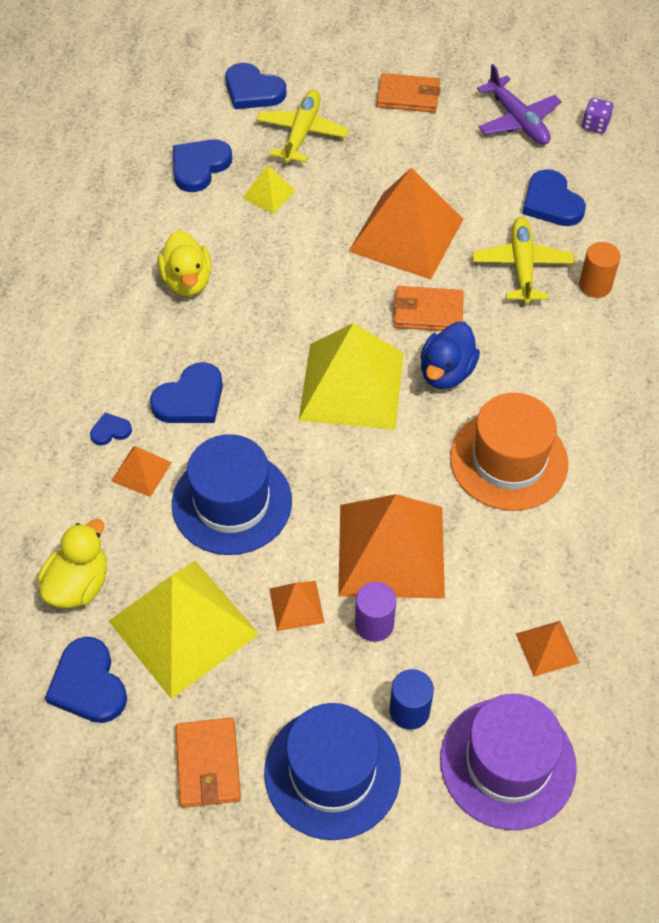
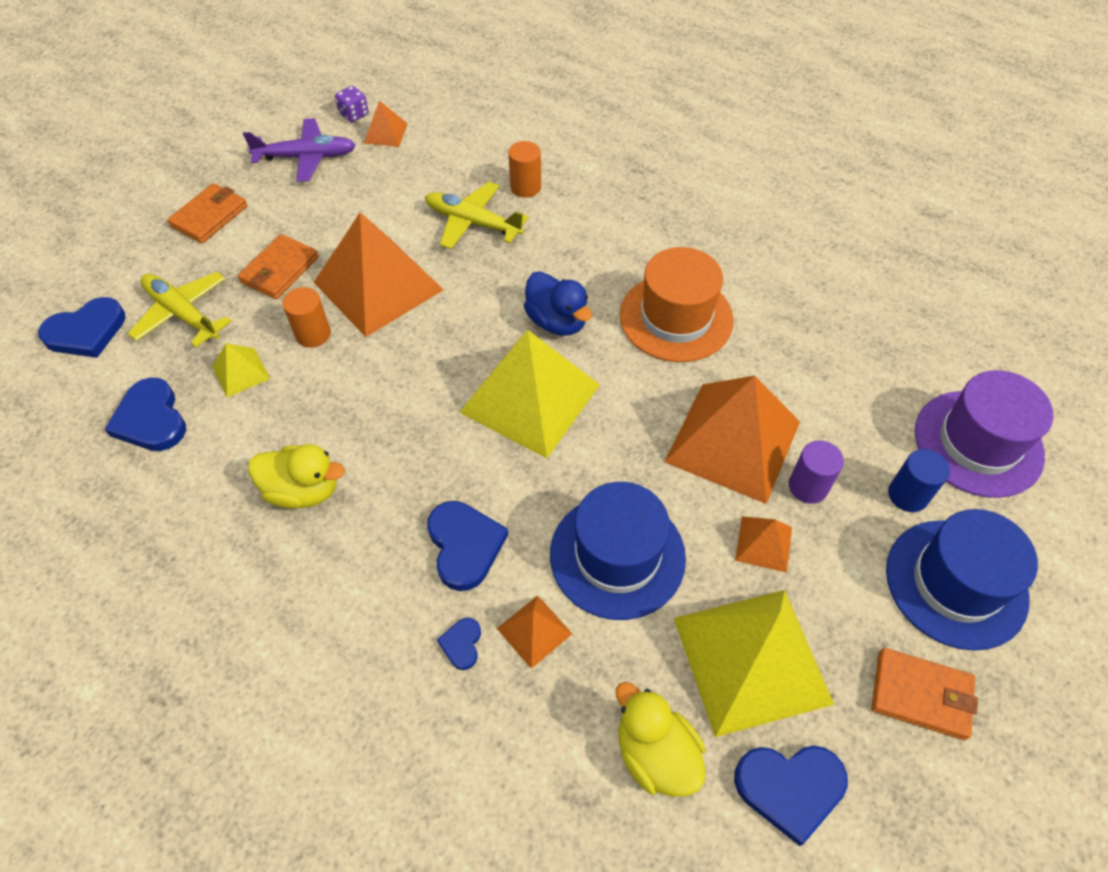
camera: 65 degrees left, 0 degrees up
(330, 218) = (313, 334): none -> orange cylinder
(428, 312) = (480, 307): orange wallet -> orange wallet (279, 270)
(547, 648) = (875, 370): orange pyramid -> orange pyramid (385, 133)
(551, 202) = (417, 175): blue heart -> none

